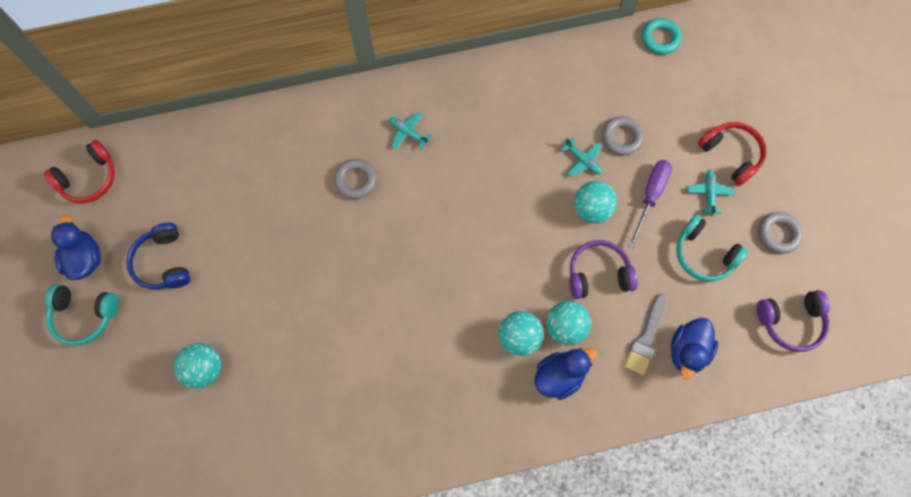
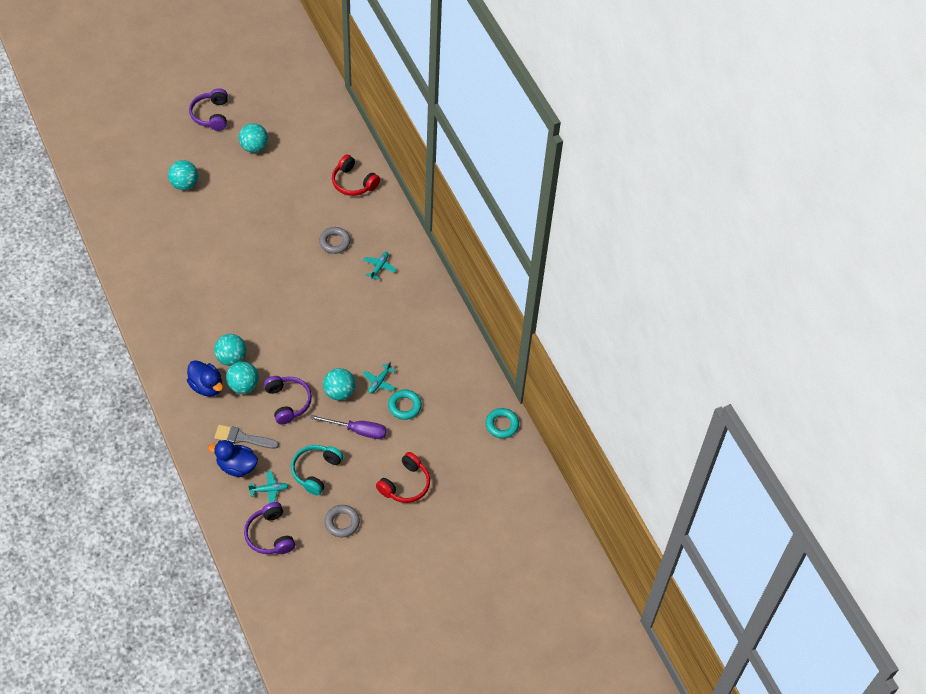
camera: 75 degrees right, 15 degrees down
(85, 259) = (250, 106): blue duck -> none
(85, 315) = (211, 115): turquoise headphones -> purple headphones
(89, 178) = (307, 94): red headphones -> red headphones (353, 182)
(163, 262) = (254, 147): blue headphones -> turquoise ball
(621, 138) = (404, 406): grey ring -> turquoise ring
(709, 193) = (368, 471): turquoise plane -> turquoise plane (269, 490)

